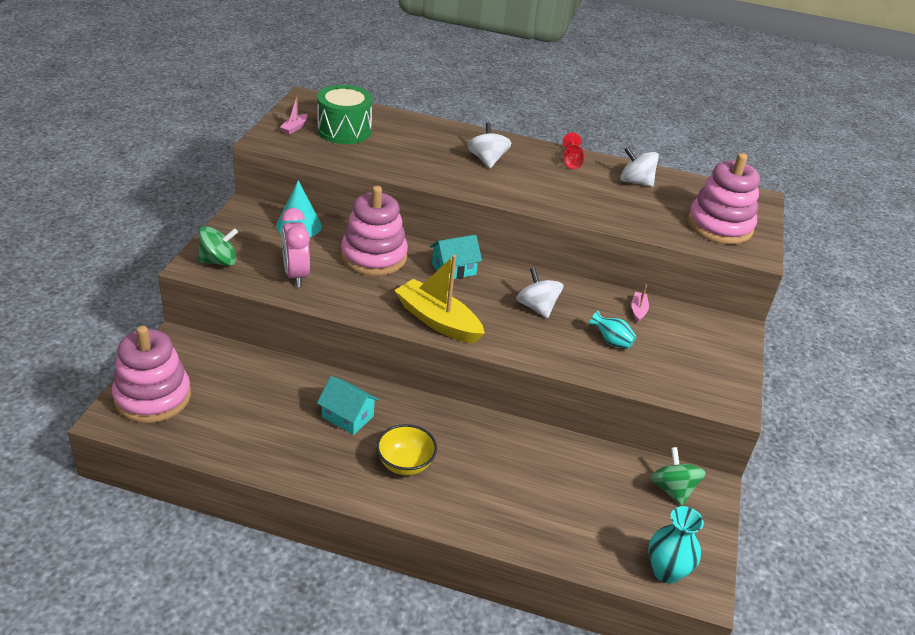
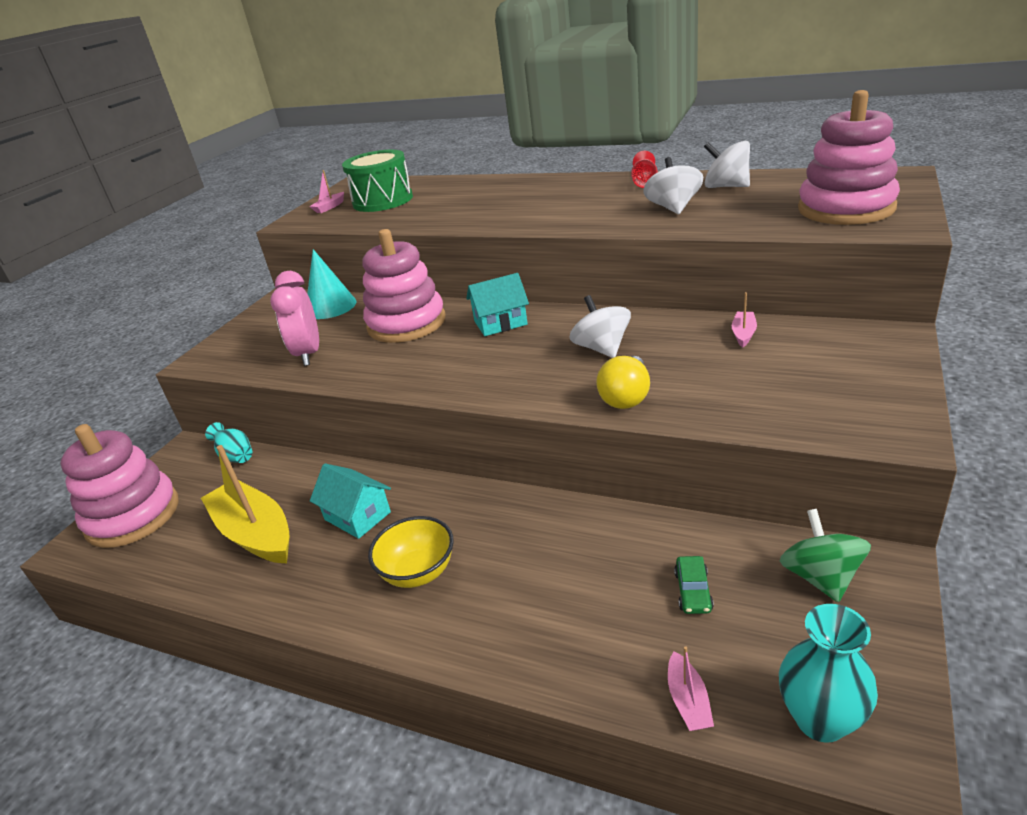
camera: 15 degrees right, 5 degrees down
(218, 261) = (227, 352): green spinning top -> none
(437, 321) = (467, 380): yellow boat -> yellow boat (255, 533)
(487, 160) = (540, 198): white spinning top -> white spinning top (673, 208)
(558, 353) = (626, 397): none -> yellow light bulb
(592, 558) = (688, 701): none -> pink boat
(594, 492) = (693, 591): none -> green car
(611, 341) = (704, 374): turquoise vase -> turquoise vase (236, 456)

